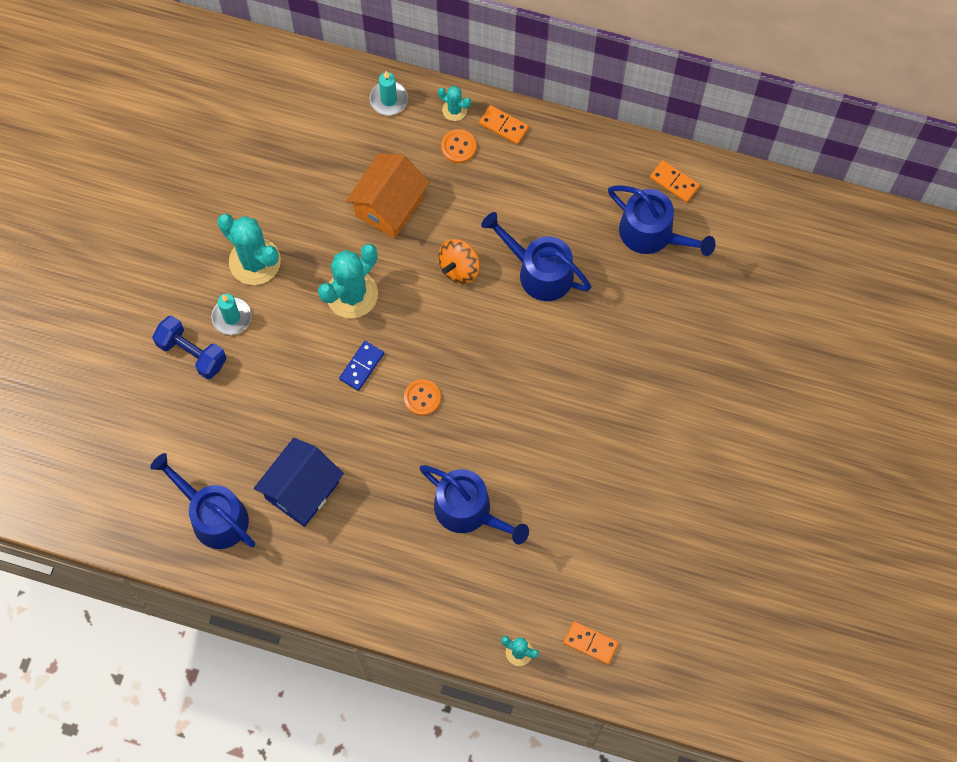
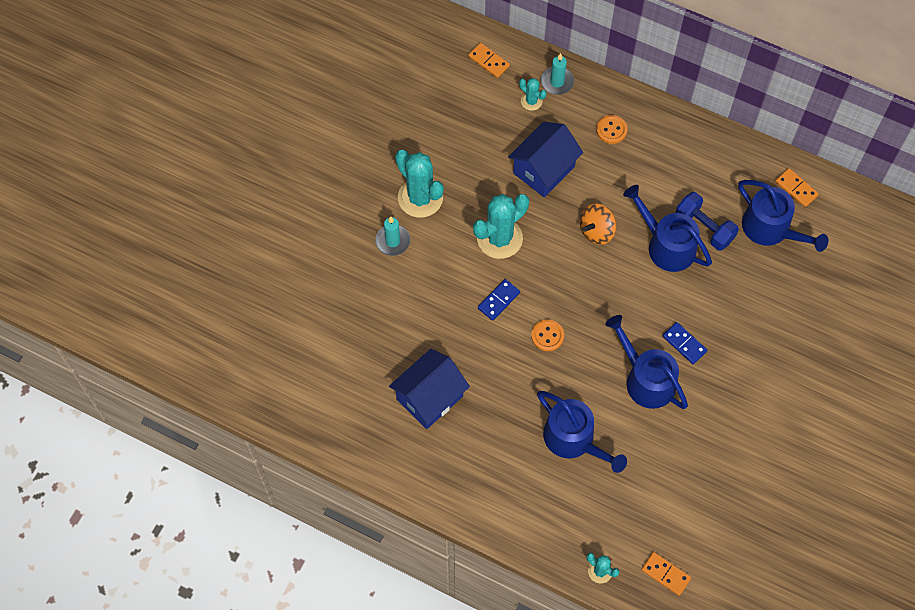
camera: 10 degrees right, 5 degrees down
(192, 353) = (353, 265): blue dumbbell -> blue dumbbell (704, 228)
(214, 516) = (349, 407): blue watering can -> blue watering can (646, 379)
(389, 206) = (544, 170): orange house -> blue house
(454, 110) = (612, 99): turquoise cactus -> turquoise cactus (531, 101)
(503, 126) = (653, 118): orange domino -> orange domino (489, 61)
(574, 382) = (684, 344): none -> blue domino

